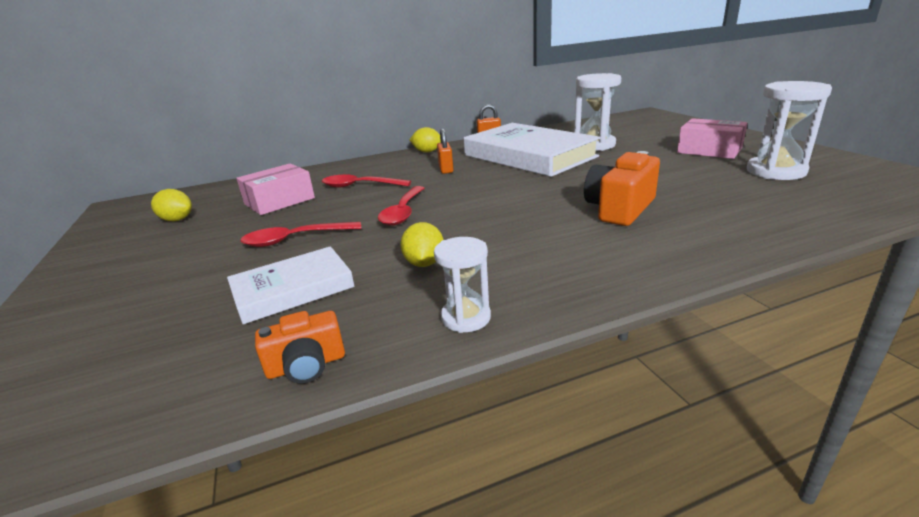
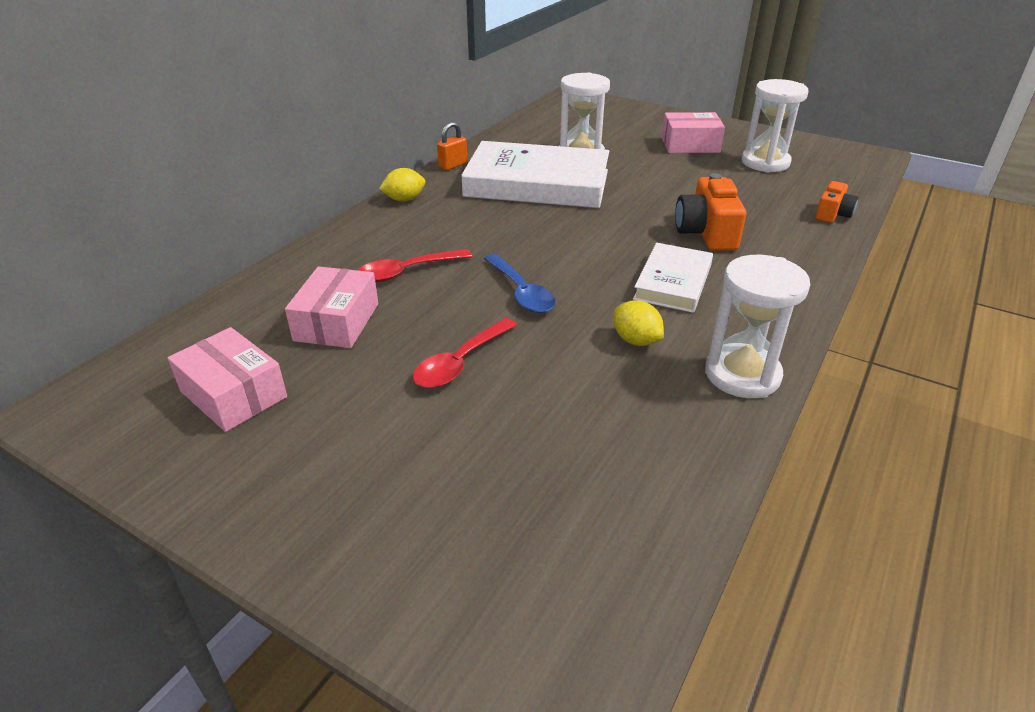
camera: 40 degrees left, 10 degrees up
(177, 220) = (233, 394): yellow lemon -> pink box
(293, 289) = (564, 412): white book -> white book (673, 282)
(306, 365) = (696, 463): orange camera -> orange camera (832, 214)
(403, 212) = (521, 292): red spoon -> blue spoon
(446, 169) = (473, 222): orange padlock -> none
(466, 317) = (742, 374): white hourglass -> white hourglass, size x1.68

